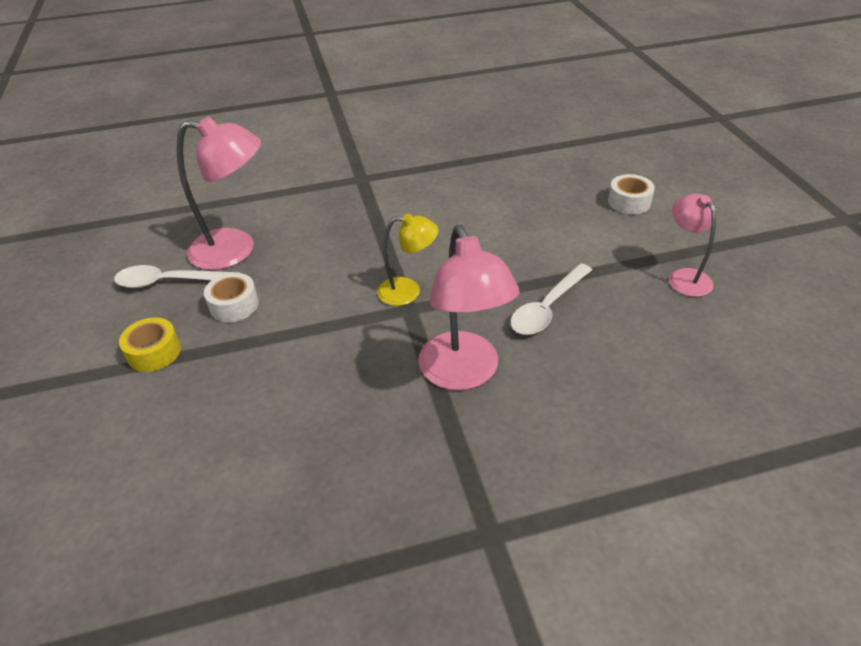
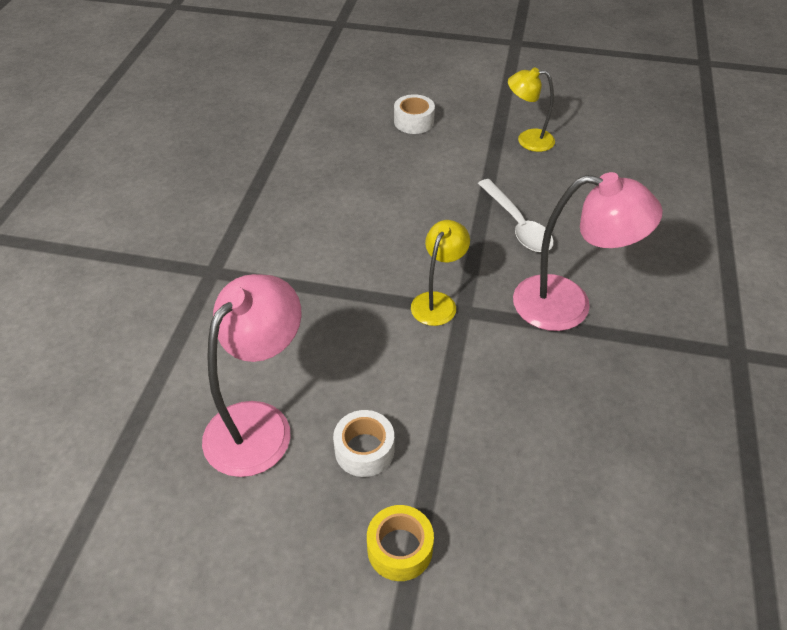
camera: 65 degrees left, 5 degrees up
(169, 282) = (273, 508): white spoon -> none
(684, 277) = (527, 140): pink lamp -> yellow lamp

